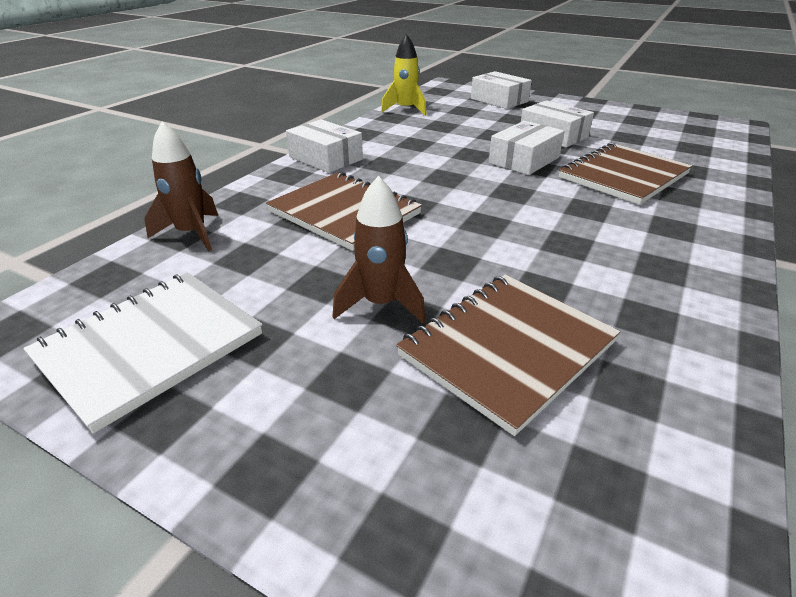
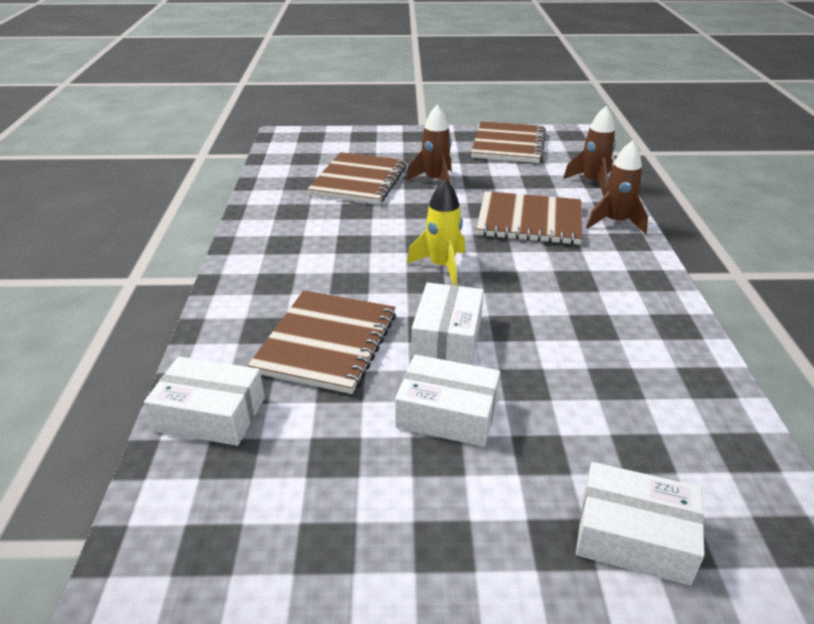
camera: 150 degrees right, 0 degrees up
(150, 346) = (508, 145): white notebook -> brown notebook
(268, 189) = (615, 222): none -> brown rocket
(326, 158) = (637, 269): white box -> white box (210, 414)
(405, 110) = (722, 413): yellow rocket -> yellow rocket (442, 266)

